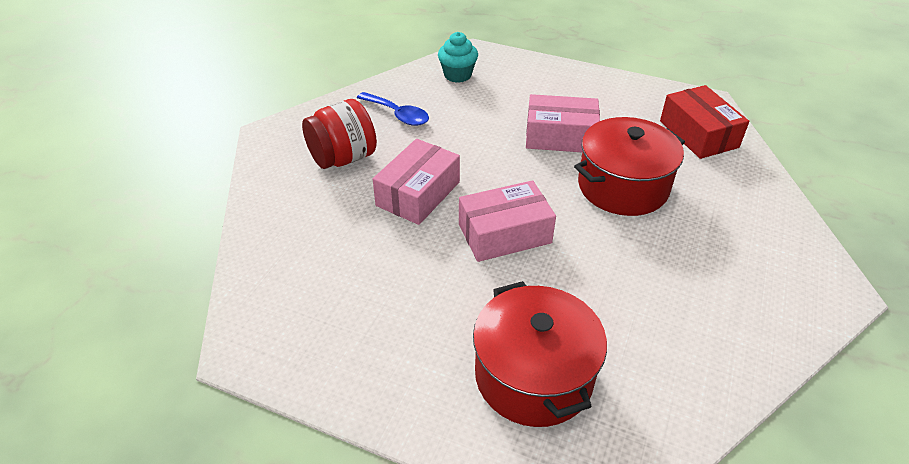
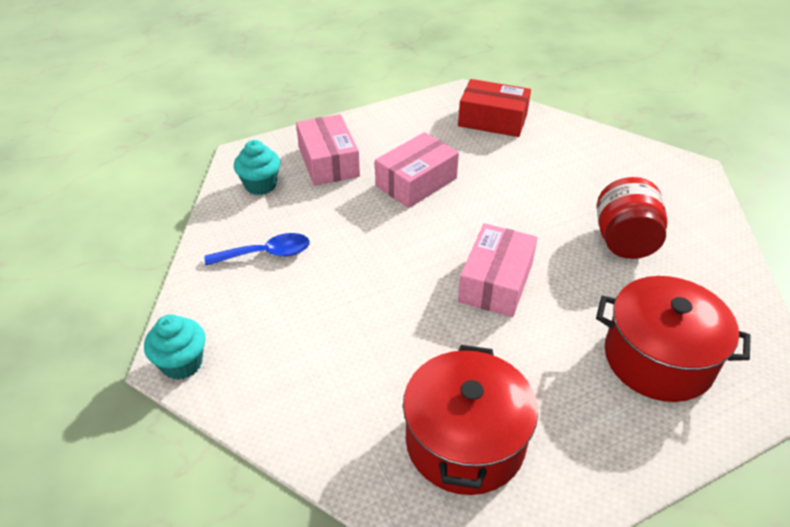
camera: 50 degrees left, 0 degrees up
(271, 138) = (182, 363): none -> turquoise cupcake
(343, 158) = (283, 326): red jar -> red jar (624, 241)
(418, 194) = (392, 304): pink box -> pink box (328, 162)
(623, 186) = (508, 189): red pot -> red pot (465, 441)

